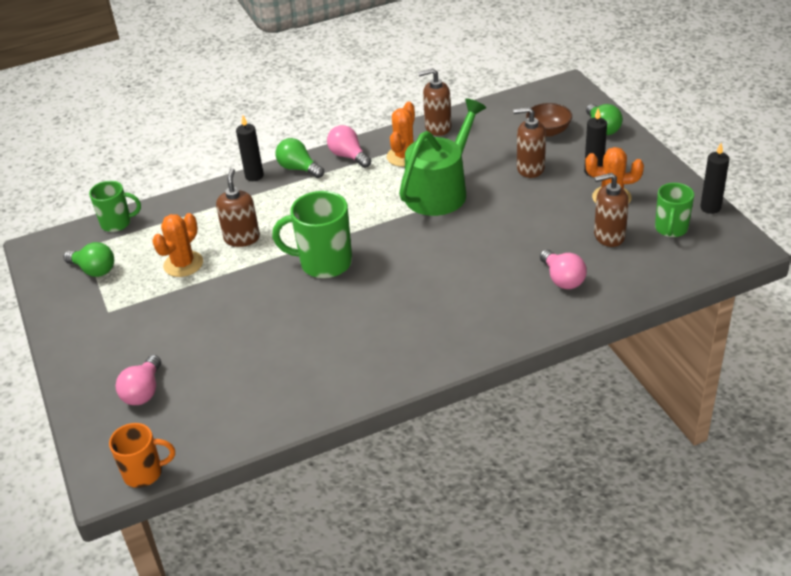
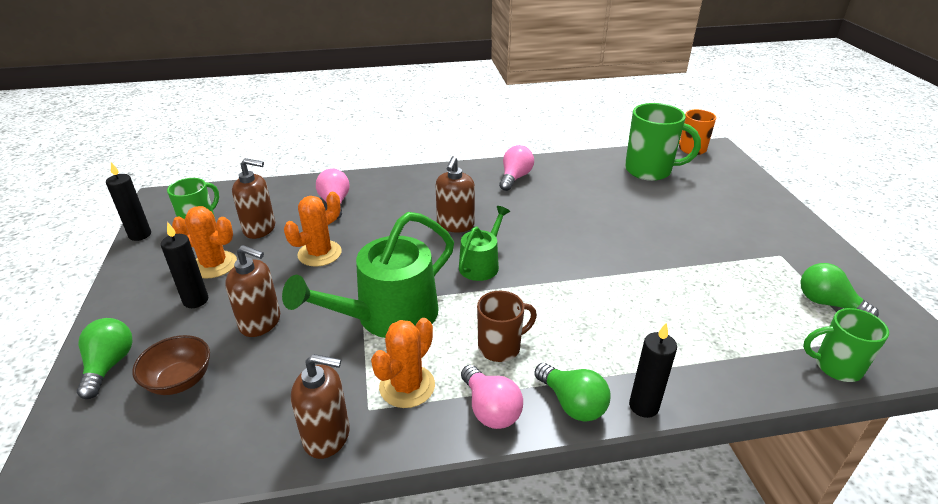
camera: 170 degrees left, 5 degrees down
(143, 391) = (711, 189): pink light bulb -> pink light bulb (515, 178)
(183, 264) = (714, 288): orange cactus -> orange cactus (319, 253)
(242, 238) = (647, 306): brown soap dispenser -> brown soap dispenser (455, 225)
(324, 263) = (550, 258): green mug -> green mug (649, 170)
(351, 188) = (500, 347): none -> brown mug
(384, 245) = (481, 264): none -> green watering can

